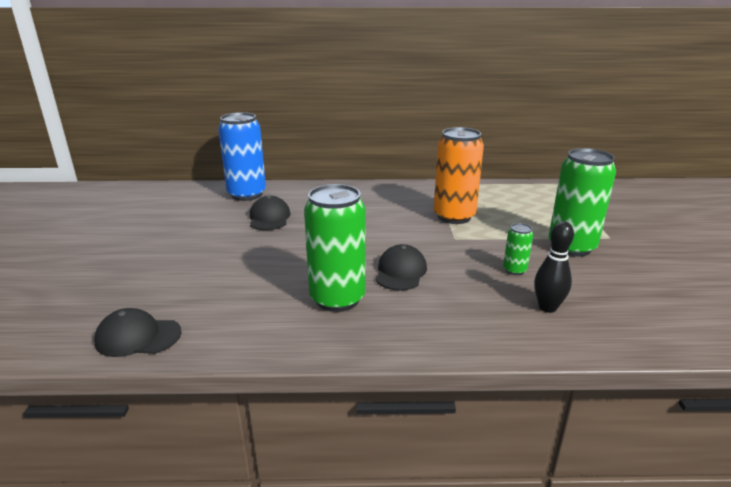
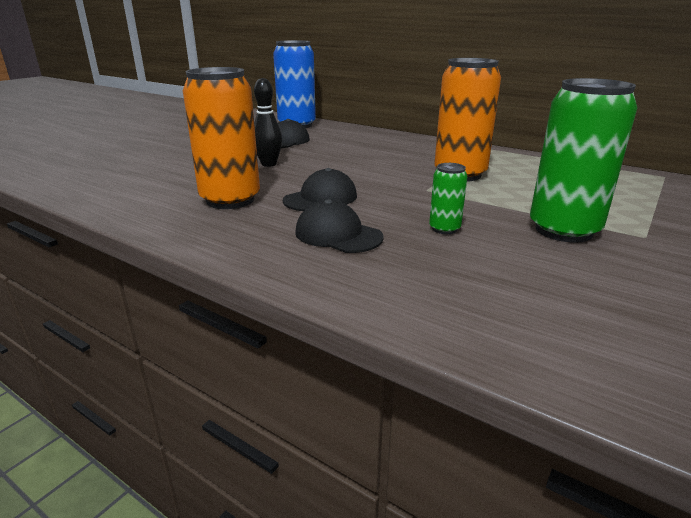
camera: 35 degrees right, 0 degrees up
(138, 337) = (66, 182): black cap -> black cap (338, 234)
(337, 299) = (230, 200): green can -> orange can
(547, 307) = (420, 268): black bowling pin -> black bowling pin (269, 164)

